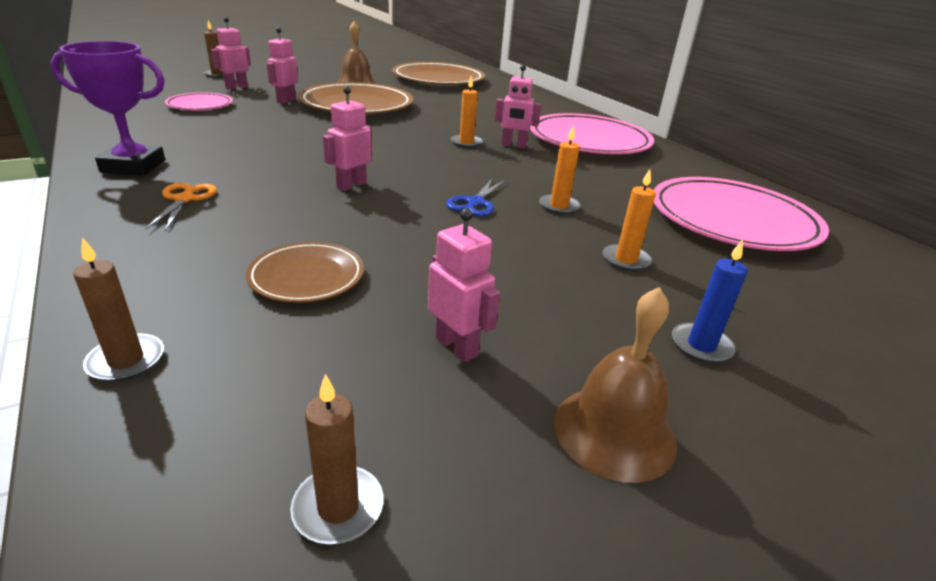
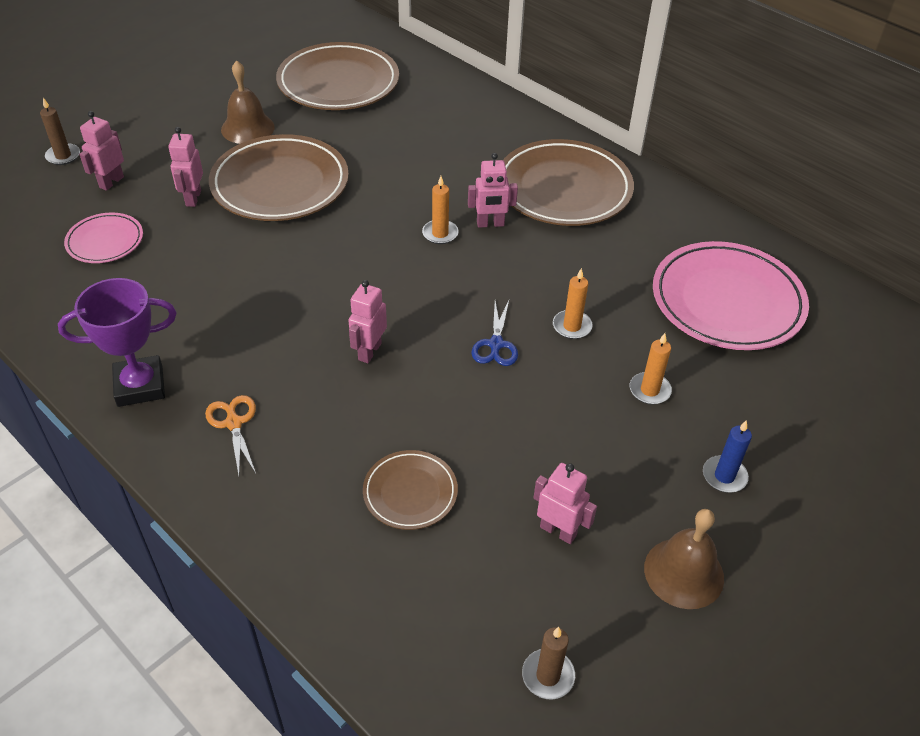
camera: 15 degrees left, 15 degrees up
(126, 361) = (344, 616): brown candle -> none
(589, 141) = (563, 189): pink plate -> brown plate

